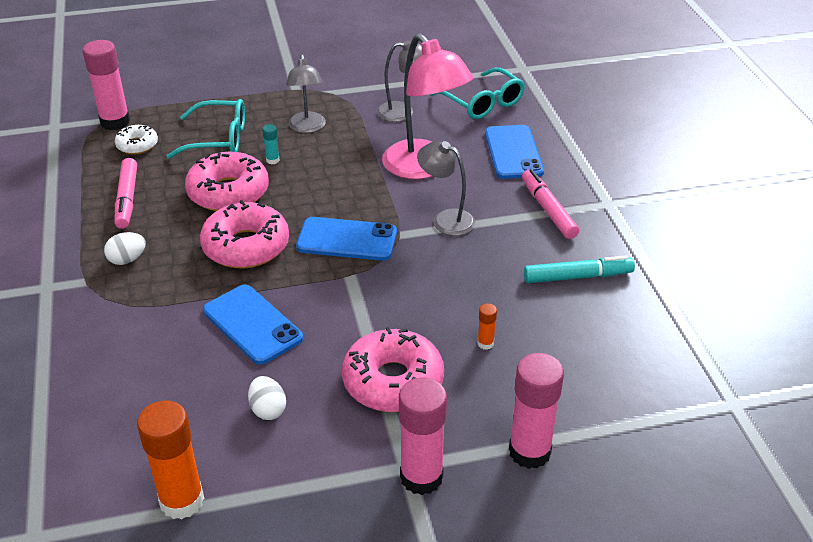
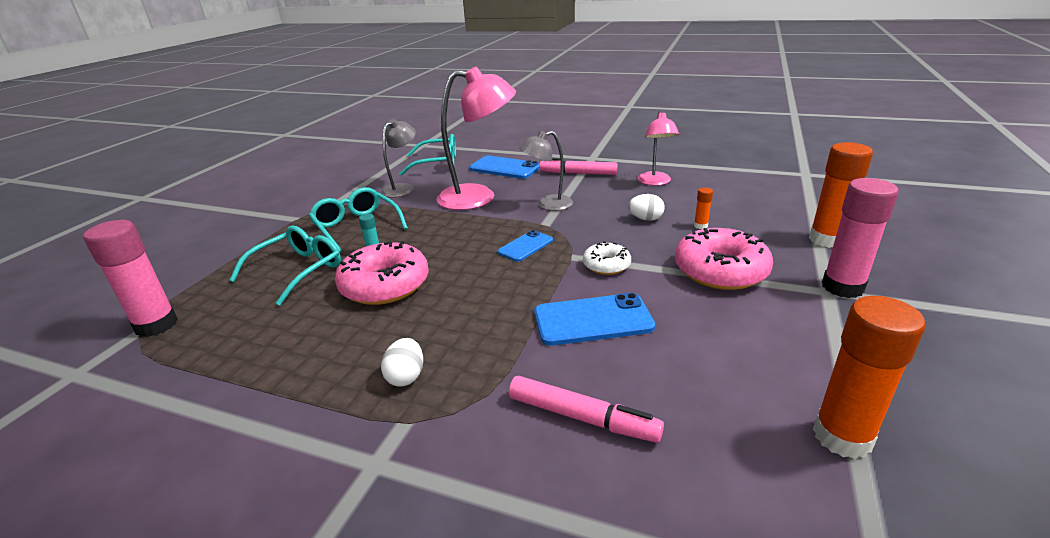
camera: 55 degrees left, 10 degrees down
(127, 199) = (302, 350): pink marker -> pink marker (582, 417)
(137, 145) = (223, 320): white donut -> white donut (606, 265)
(246, 246) = (476, 295): pink donut -> none
(268, 410) = (722, 342): white egg -> white egg (645, 219)
(307, 127) = (356, 227): grey lamp -> turquoise glasses
(347, 239) = (525, 246): blue phone -> blue phone, size x0.62
(529, 452) = (827, 240): pink glue stick -> orange glue stick
(577, 277) = (655, 182): turquoise marker -> pink lamp

